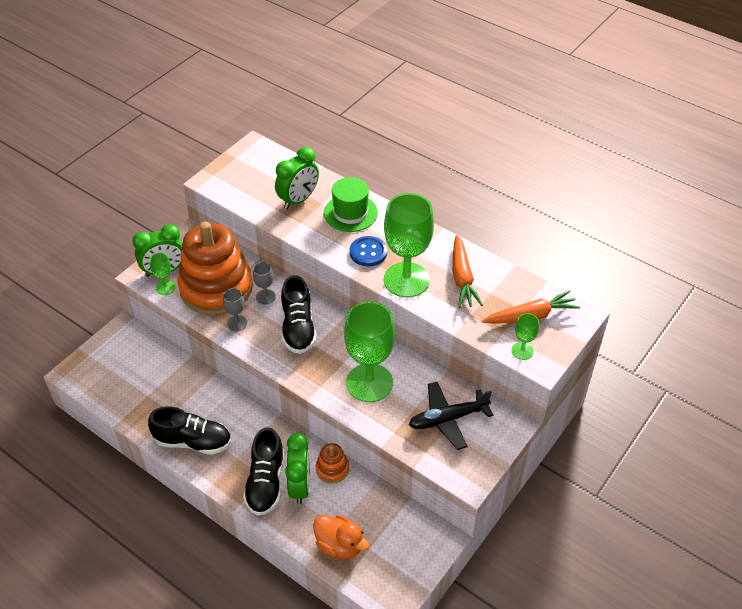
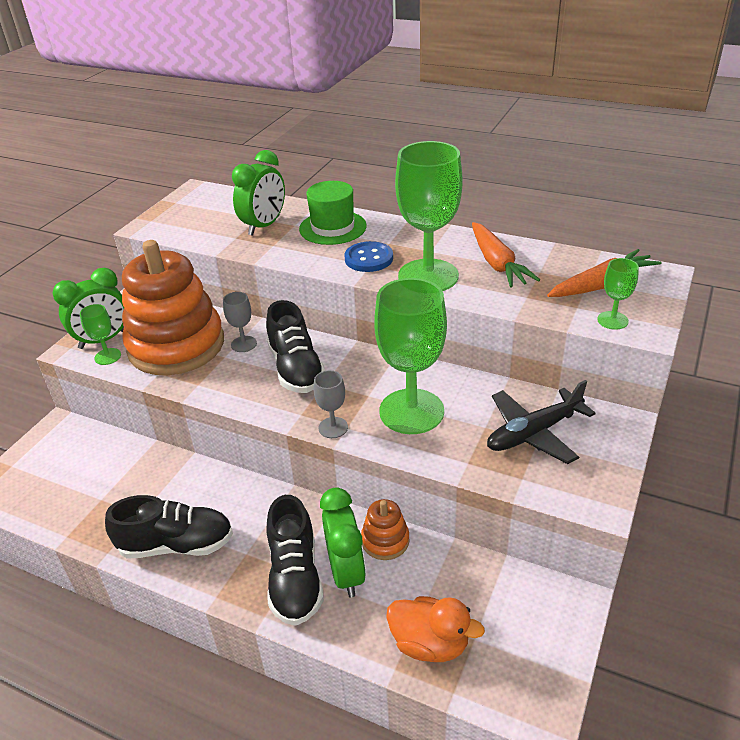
camera: 10 degrees left, 10 degrees down
(237, 323) = (212, 377): grey goblet -> grey goblet (333, 427)

